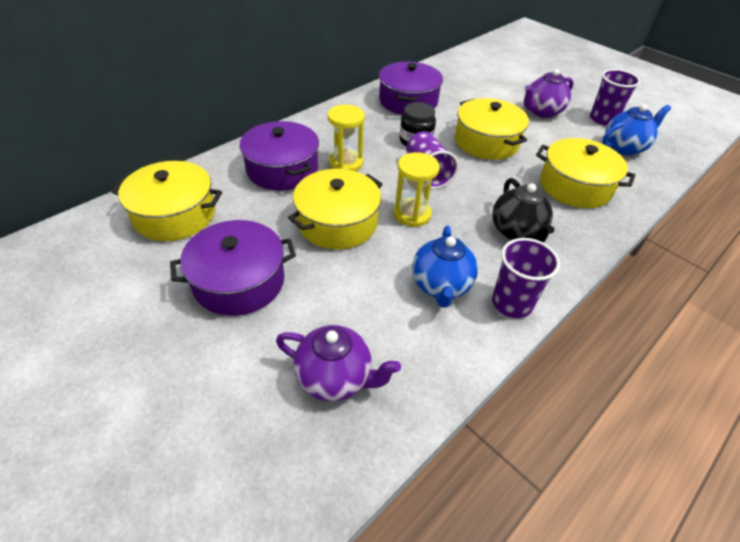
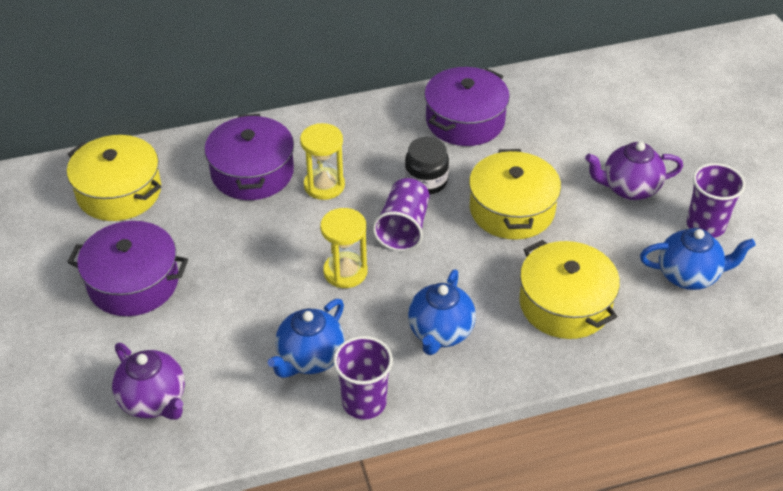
camera: 30 degrees right, 0 degrees up
(337, 222) = (263, 254): yellow pot -> none
(517, 232) = (440, 333): black teapot -> blue teapot

